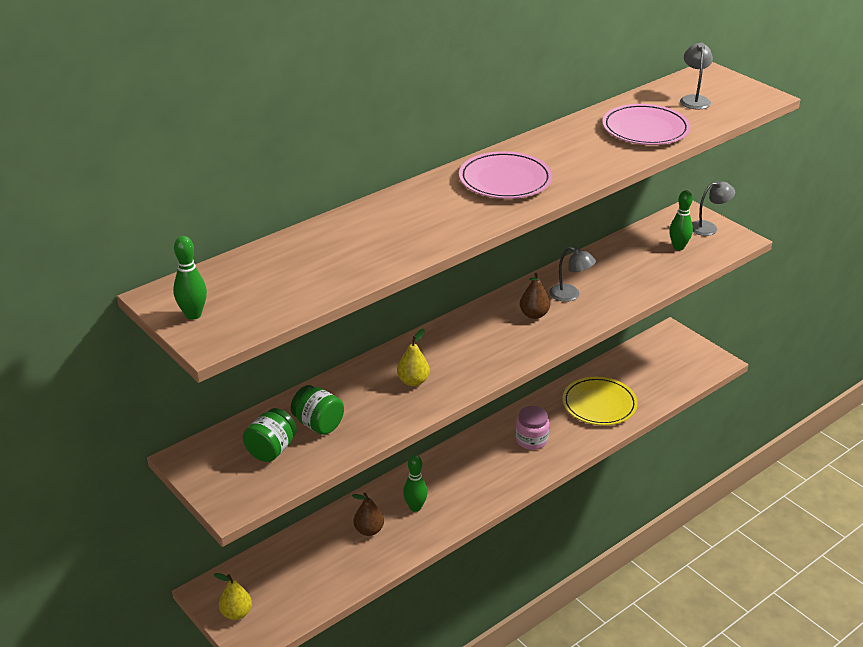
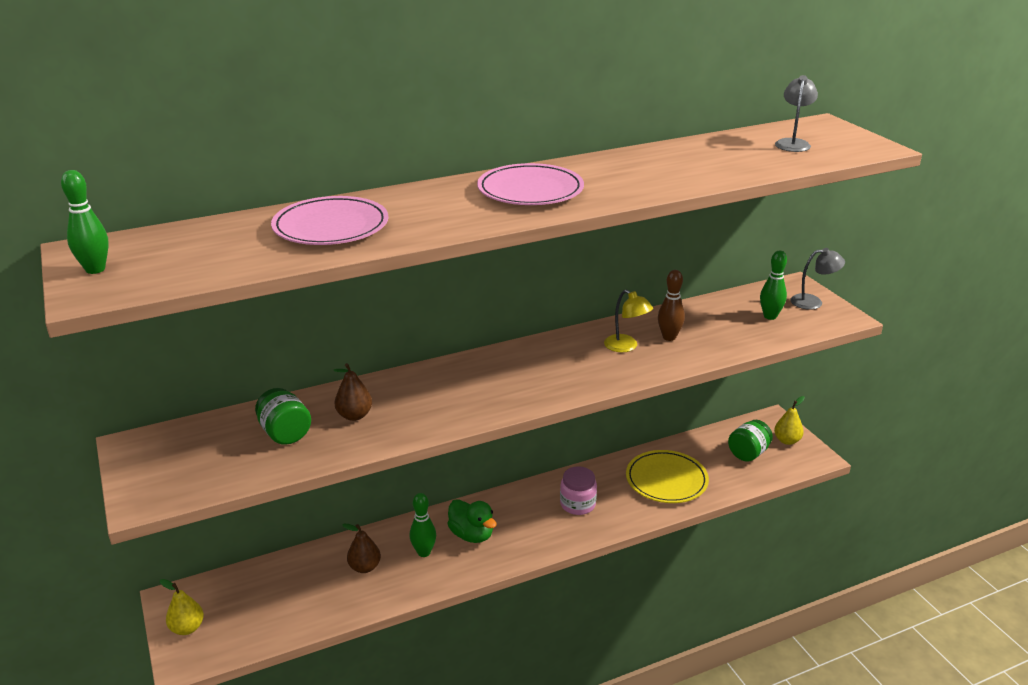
camera: 15 degrees right, 5 degrees down
(271, 450) = (221, 451): green jar -> green jar (748, 453)
(413, 381) = (410, 406): yellow pear -> yellow pear (787, 440)
(450, 484) = (472, 535): none -> green duck
(534, 315) = (576, 360): brown pear -> brown pear (354, 415)
(570, 295) = (626, 347): grey lamp -> yellow lamp
(602, 280) = (669, 337): none -> brown bowling pin
(645, 129) = (720, 163): pink plate -> pink plate (331, 226)

